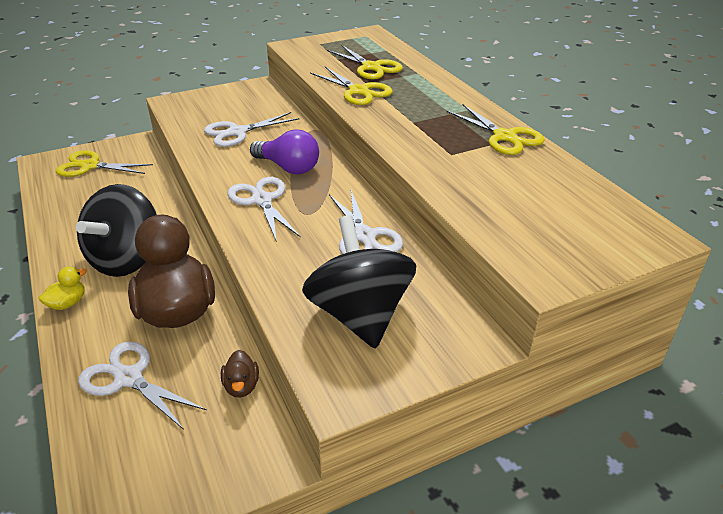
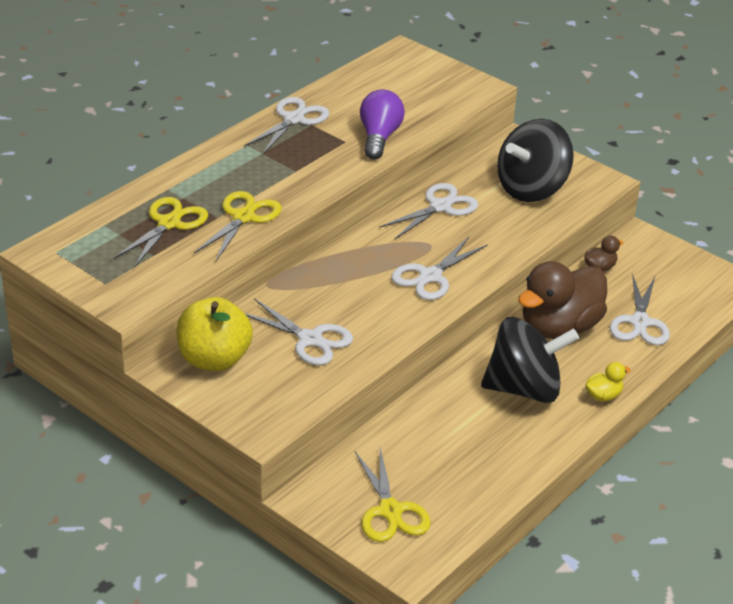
camera: 115 degrees left, 0 degrees up
(68, 303) = (603, 396): yellow duck -> yellow duck turned 135 degrees clockwise
(252, 99) = (214, 359): none -> yellow apple
(288, 167) = (362, 278): purple light bulb -> purple light bulb (379, 137)
(504, 137) = (294, 119): yellow scissors -> white scissors

